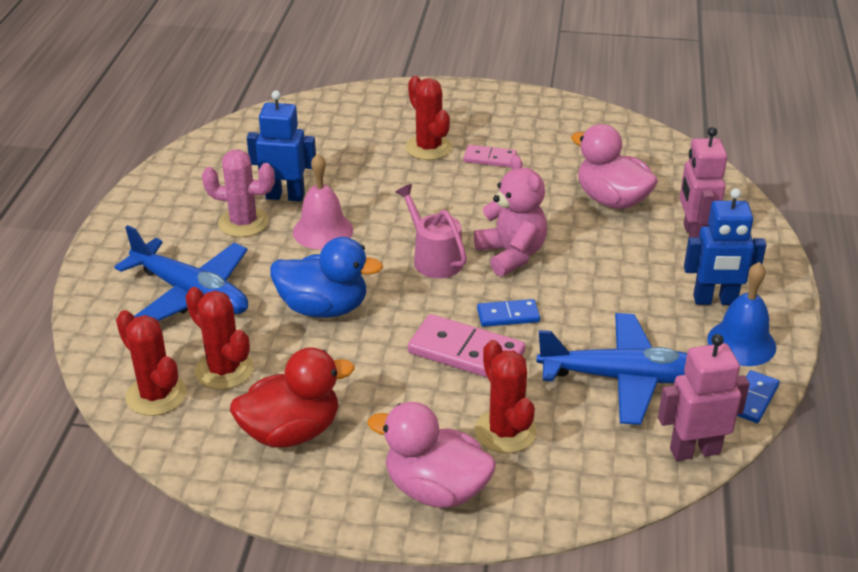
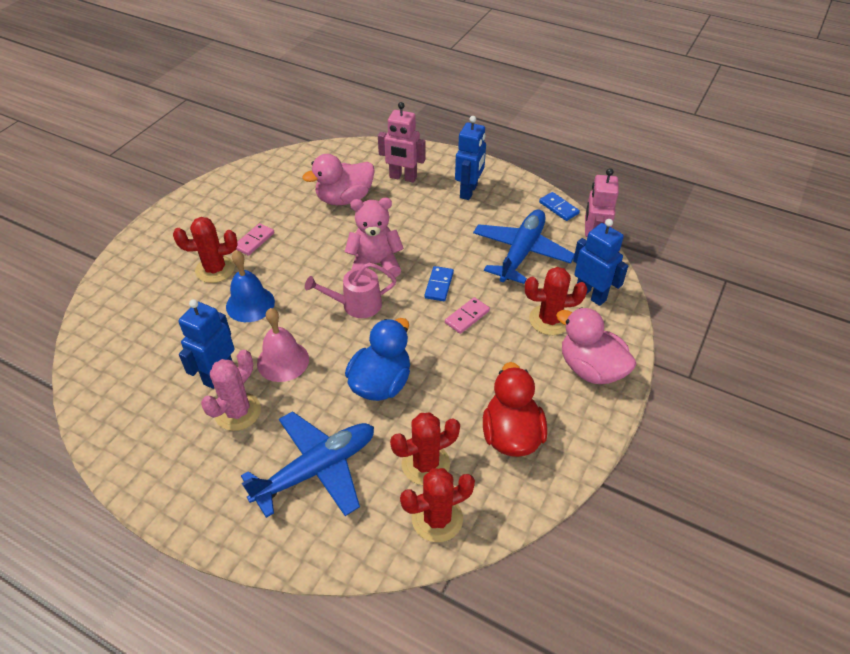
camera: 70 degrees left, 10 degrees up
(436, 489) = (590, 369): pink duck -> pink duck turned 90 degrees clockwise
(466, 352) = (467, 317): pink domino -> pink domino, size x0.57
(582, 467) = (591, 295): none -> blue robot
(741, 343) = (511, 195): blue bell -> blue bell (250, 304)

